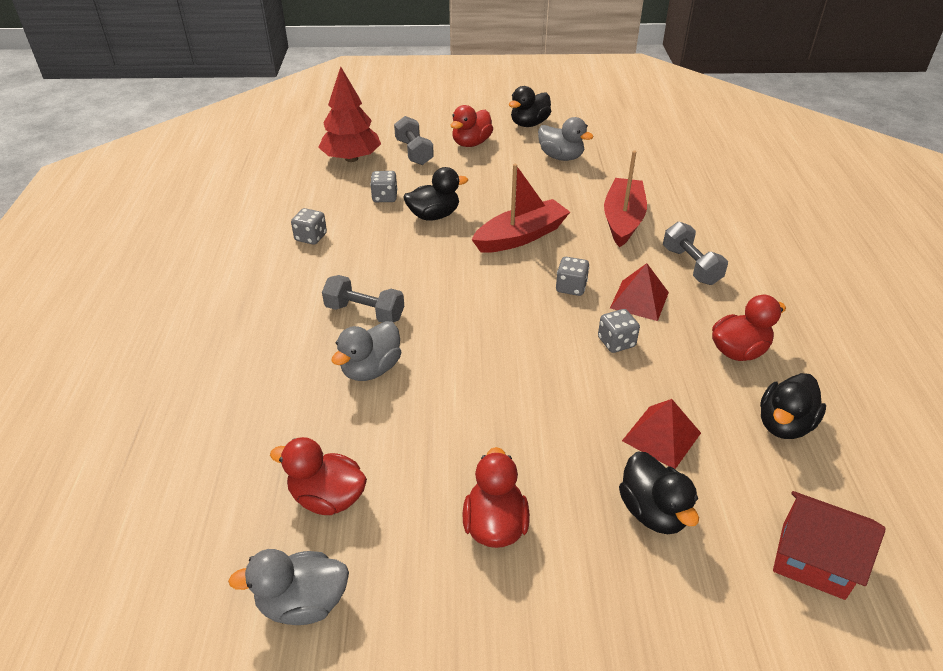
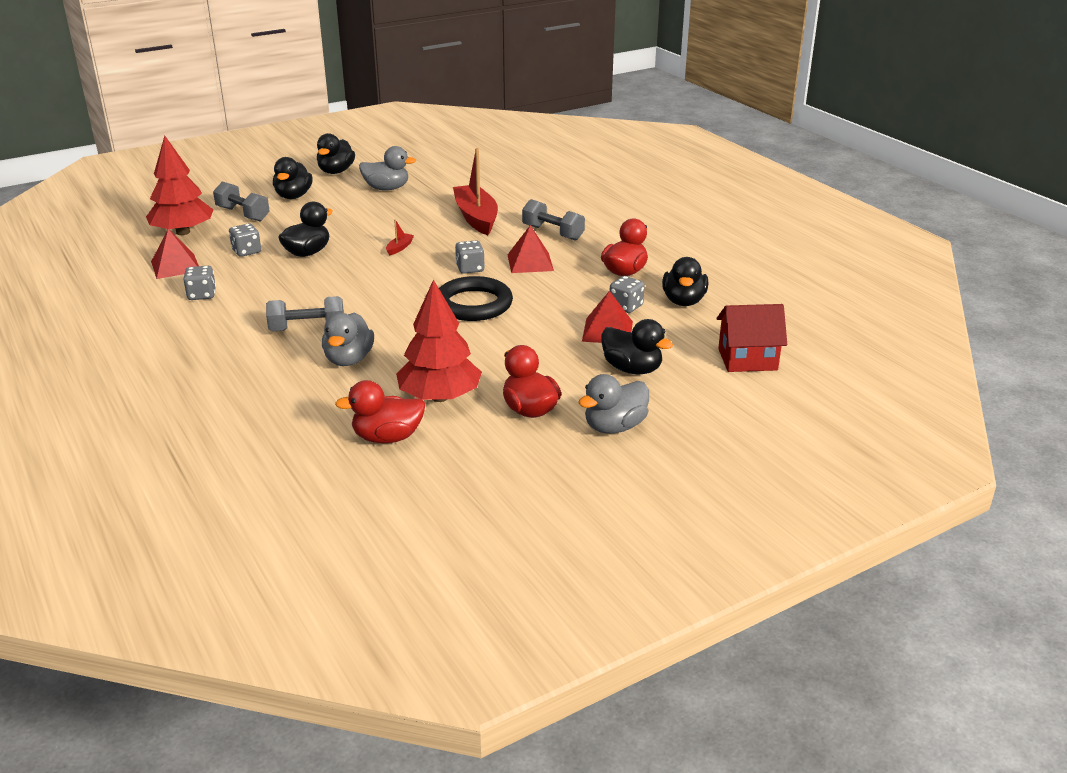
camera: 30 degrees left, 10 degrees down
(303, 603) = (425, 492): grey duck -> grey duck (614, 427)
(316, 196) = (175, 266): none -> red pyramid
(417, 461) = (439, 397): none -> red tree
(471, 143) = (293, 196): red duck -> black duck
(521, 236) = (399, 248): red boat -> red boat, size x0.41
(541, 339) = (473, 304): none -> black ring
(616, 342) = (533, 291): grey dice -> grey dice (626, 306)

